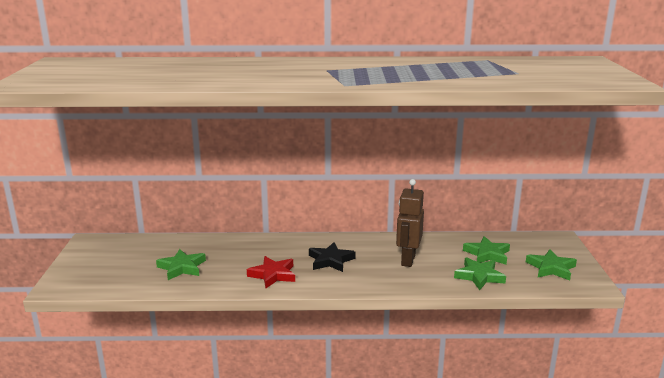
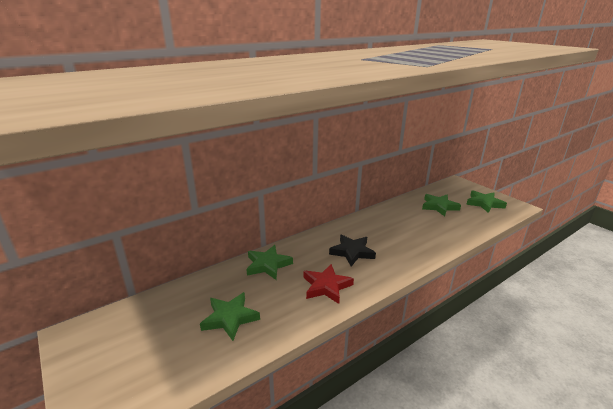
camera: 35 degrees left, 5 degrees up
(407, 260) = (402, 230): brown robot -> none
(479, 276) = (460, 225): green star -> green star (268, 265)

